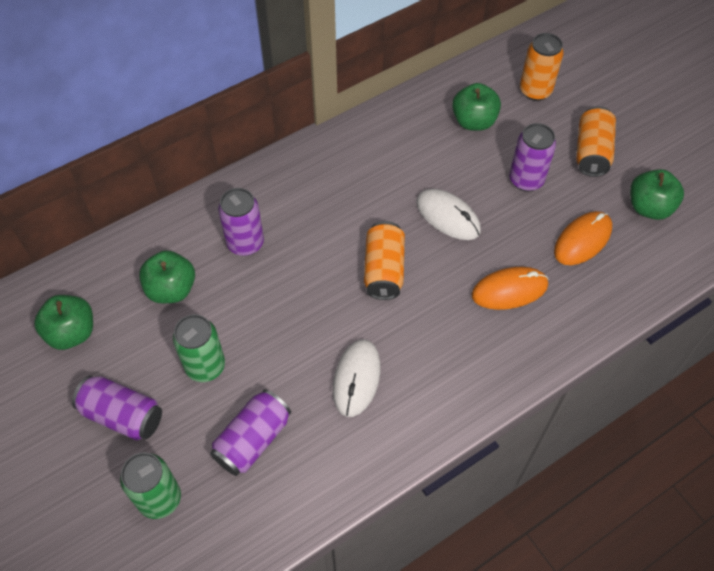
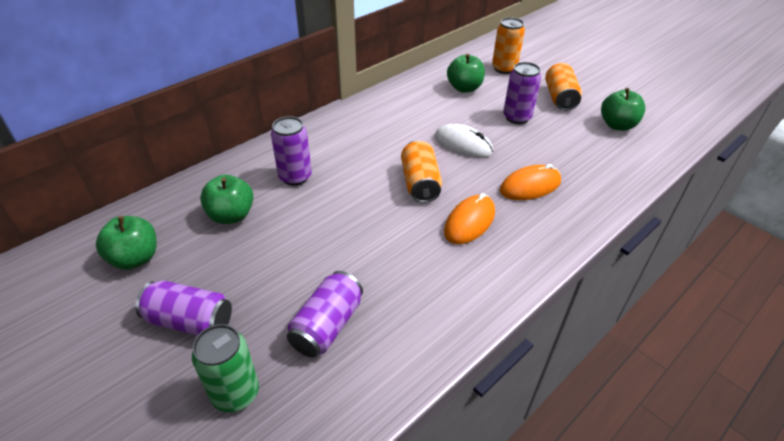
camera: 10 degrees left, 15 degrees down
(205, 366) = (270, 270): green can -> none
(356, 379) = (417, 263): white mouse -> none
(582, 240) = (575, 149): orange mouse -> orange mouse (469, 222)

